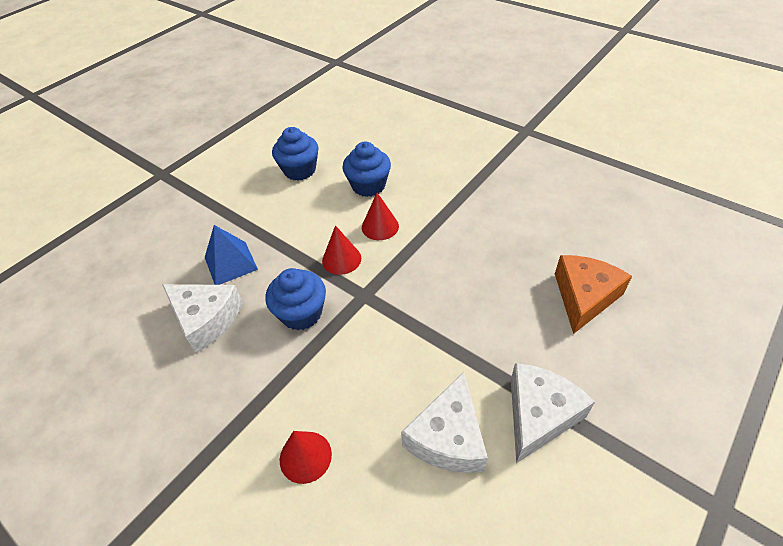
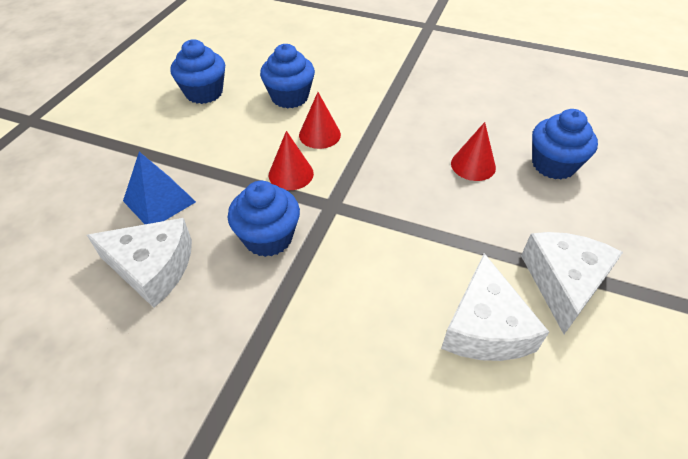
camera: 20 degrees left, 0 degrees up
(305, 457) = (338, 389): red cone -> red cone (473, 165)
(584, 297) = (553, 165): orange cheese -> blue cupcake

